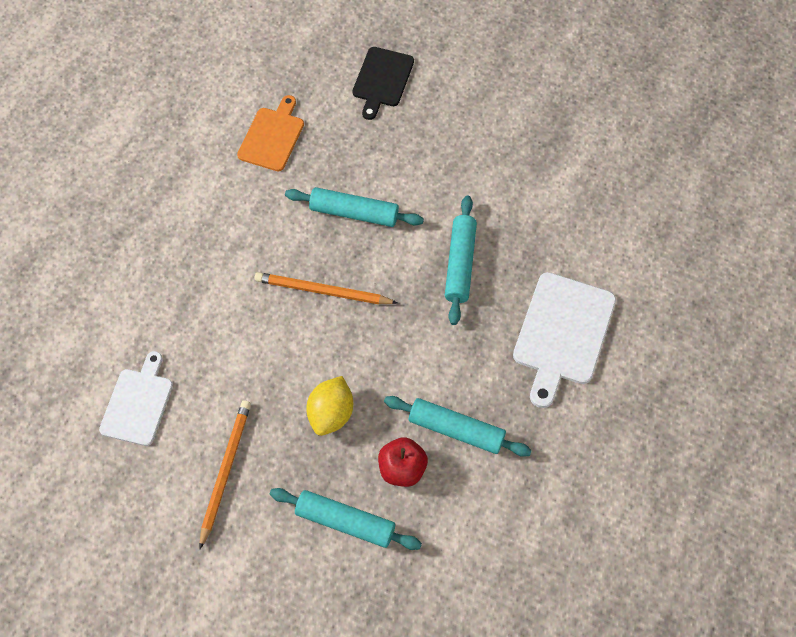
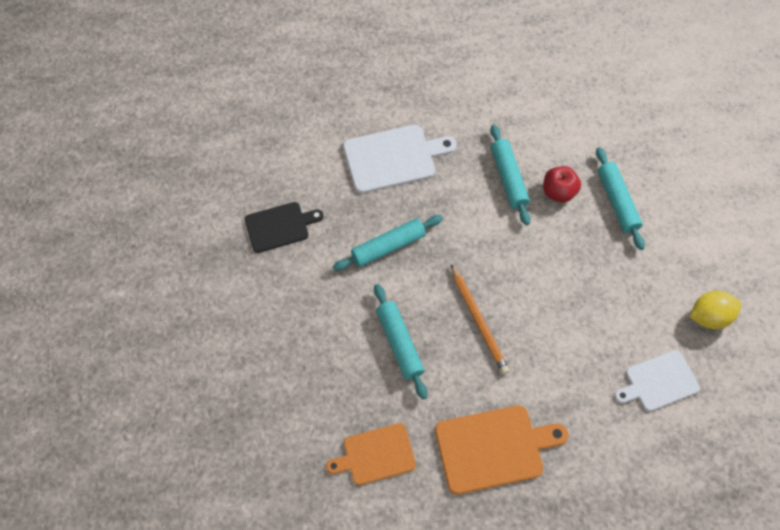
camera: 125 degrees left, 0 degrees up
(202, 225) = (493, 448): none -> orange cutting board
(225, 471) = (650, 291): orange pencil -> none
(331, 414) = (559, 255): yellow lemon -> yellow lemon (709, 317)
(382, 80) = (259, 406): black cutting board -> black cutting board (279, 226)

